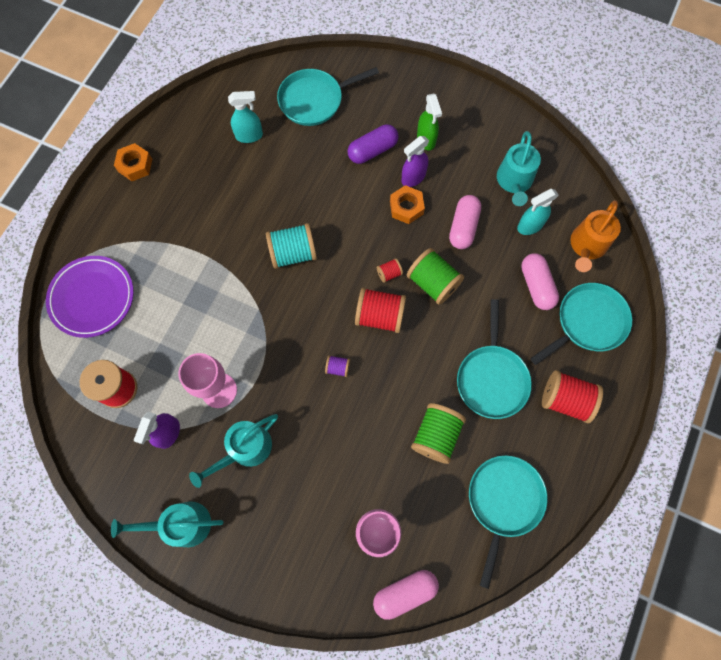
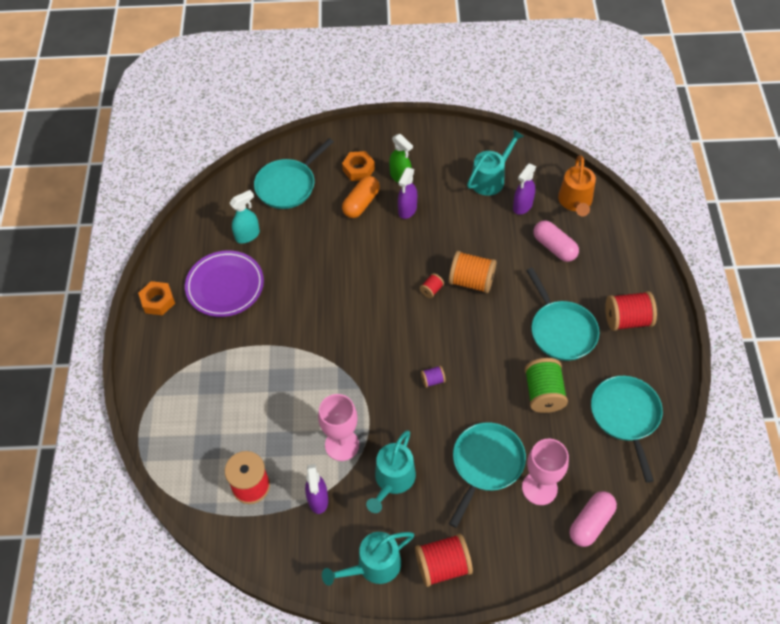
camera: 25 degrees left, 15 degrees down
(92, 298) = (182, 424): purple plate -> purple plate (225, 286)
(293, 253) = (341, 310): turquoise spool -> none
(372, 150) = (361, 203): purple capsule -> orange capsule
(379, 316) = (443, 325): red spool -> red spool (442, 566)
(406, 207) = (415, 234): orange nut -> orange nut (358, 169)
(433, 283) = (471, 281): green spool -> orange spool
(463, 227) = (470, 229): pink capsule -> none
(514, 181) = (490, 179): turquoise watering can -> turquoise watering can turned 120 degrees counterclockwise
(529, 226) = (522, 206): turquoise spray bottle -> purple spray bottle
(588, 322) = (609, 256): turquoise pan -> turquoise pan (486, 464)

